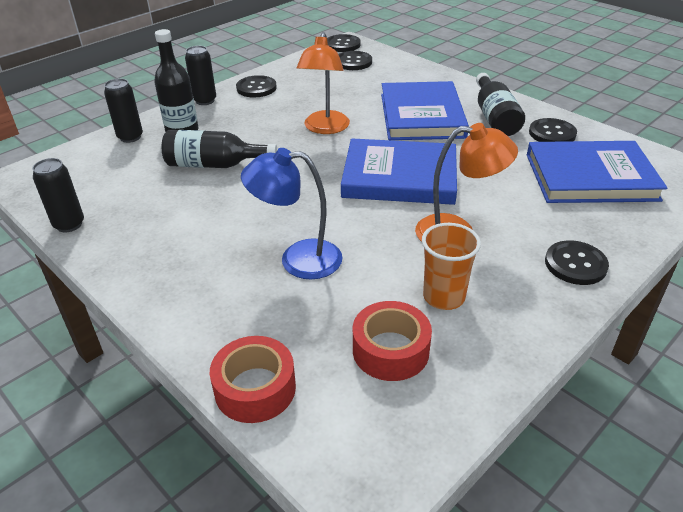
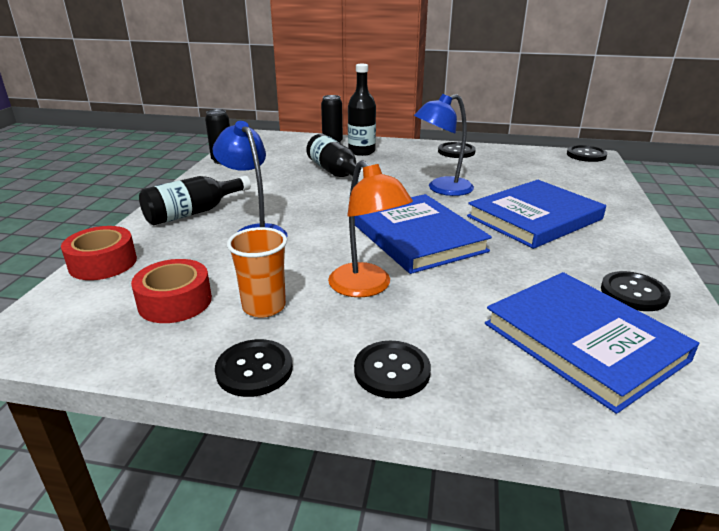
camera: 55 degrees right, 10 degrees down
(205, 101) = (410, 144): black can -> none
(325, 128) = (442, 189): orange lamp -> blue lamp
(353, 62) = (566, 167): black button -> black button (254, 369)
(494, 117) = (601, 252): black bottle -> black bottle (193, 213)

